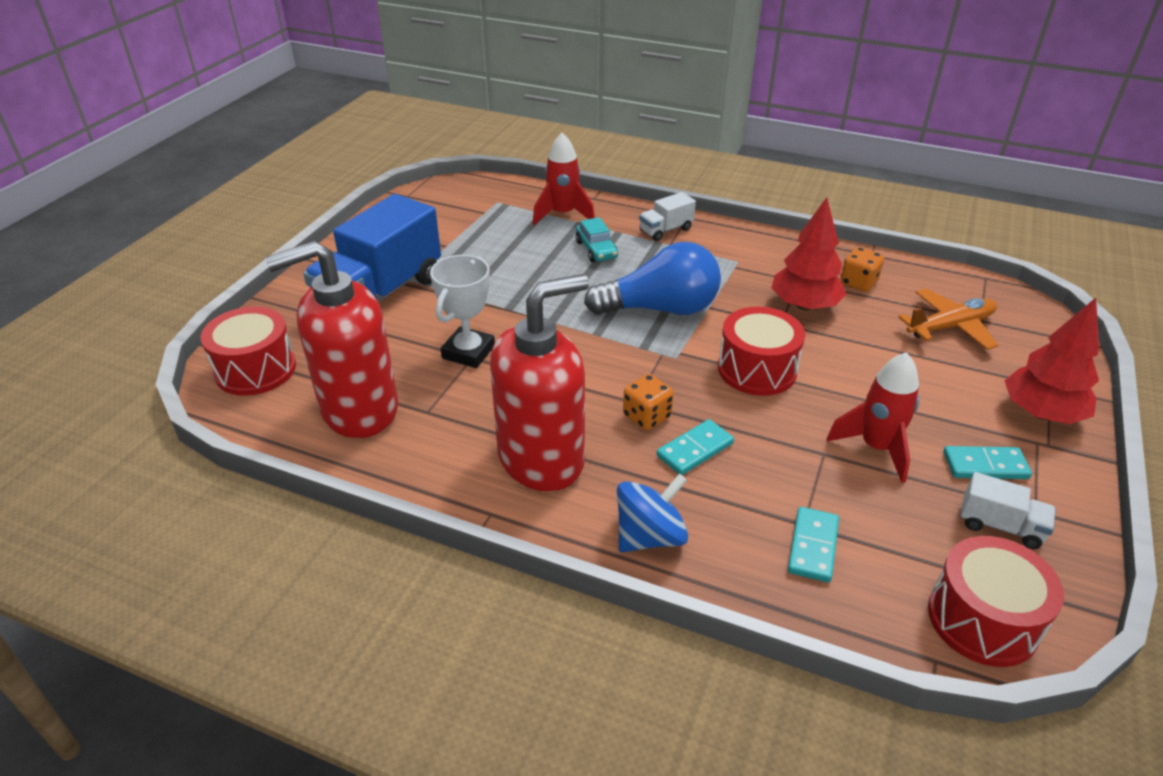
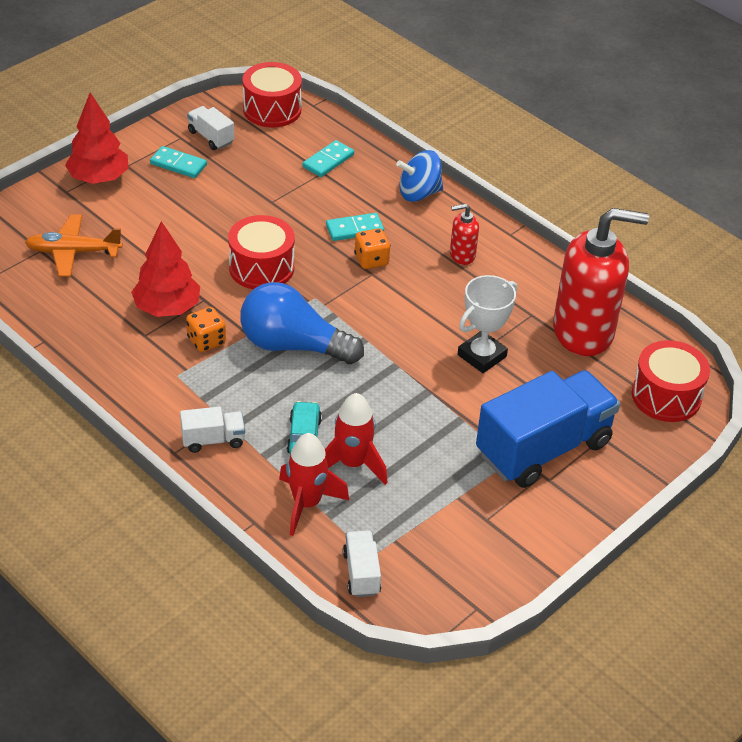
camera: 160 degrees left, 5 degrees up
(499, 192) = (361, 573): none -> white truck
(542, 459) = (462, 255): red soap dispenser -> red soap dispenser, size x0.44
(858, 283) = (95, 314): orange dice -> orange dice (206, 341)
(876, 448) = (234, 194): red rocket -> red rocket (352, 464)

